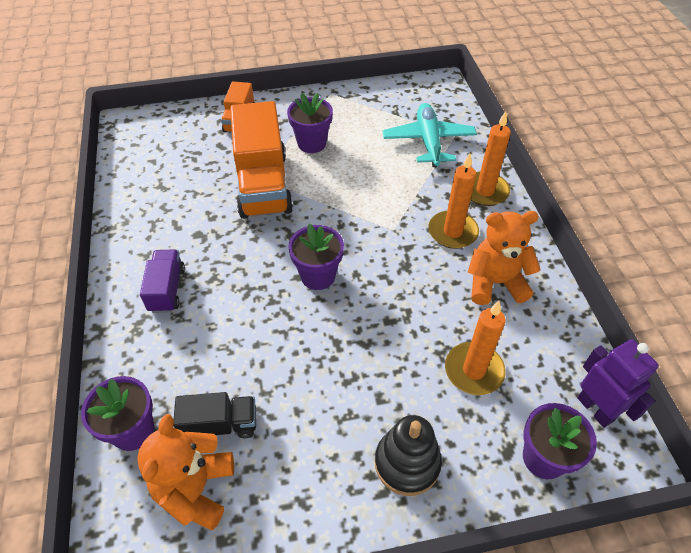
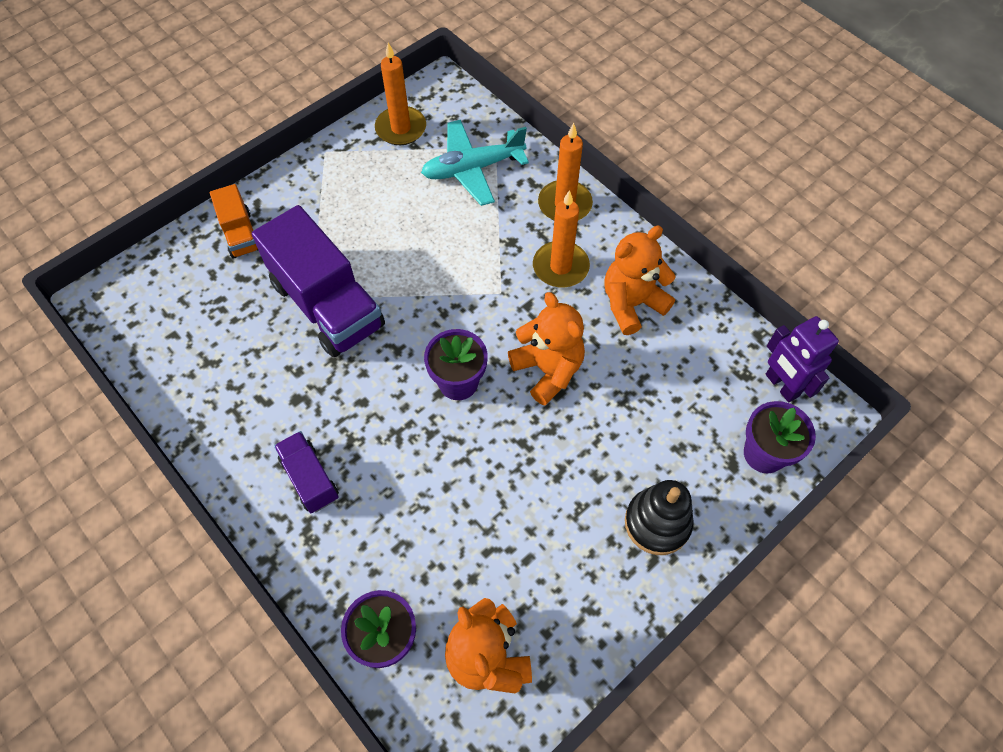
camera: 30 degrees left, 10 degrees up
(220, 425) = (468, 585): black truck -> none
(263, 185) = (327, 305): orange truck -> purple truck
(311, 143) = (346, 227): purple flower pot -> none
(393, 299) = (548, 370): none -> orange teddy bear
(428, 141) = (473, 169): turquoise plane -> turquoise plane turned 75 degrees counterclockwise
(474, 370) = (663, 404): orange candle -> orange candle (401, 128)
(595, 409) = (781, 385): purple robot -> purple robot turned 150 degrees counterclockwise

